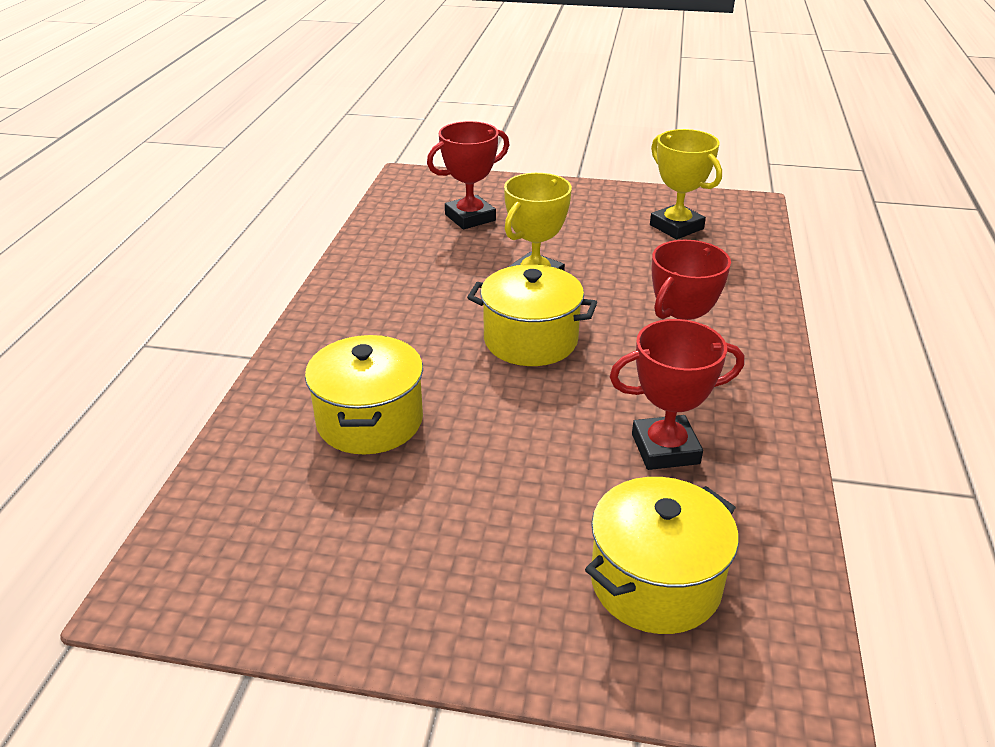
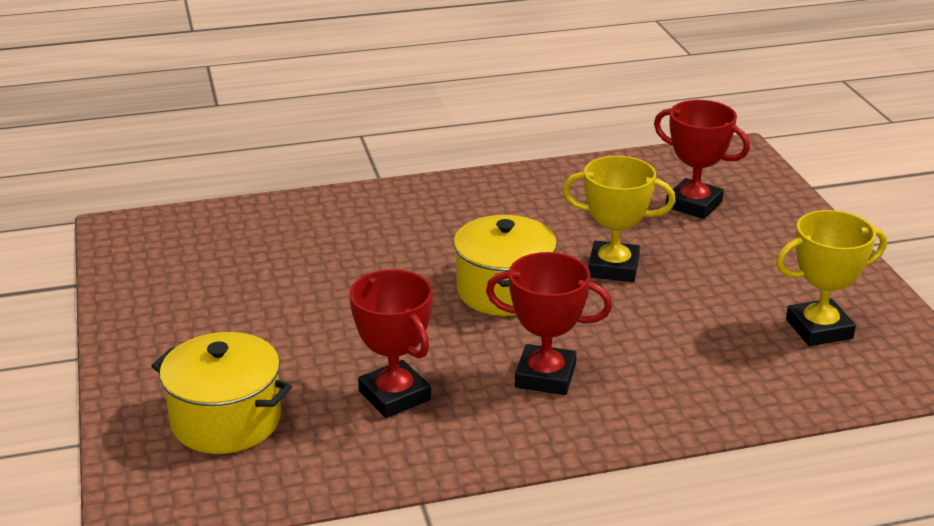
camera: 65 degrees right, 5 degrees down
(370, 421) = (333, 249): yellow pot -> none
(676, 227) = (819, 329): yellow trophy -> yellow trophy turned 45 degrees clockwise

